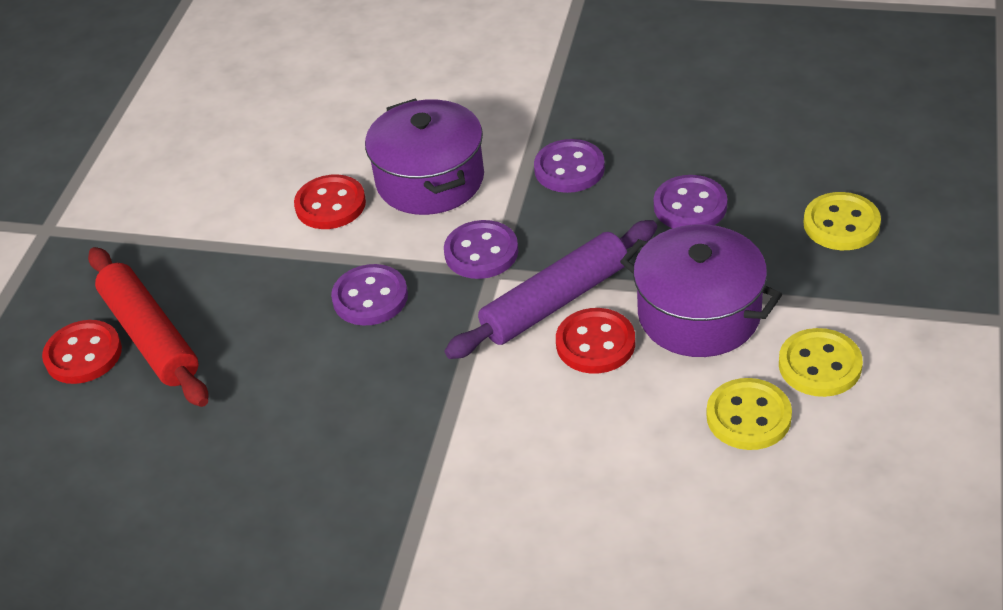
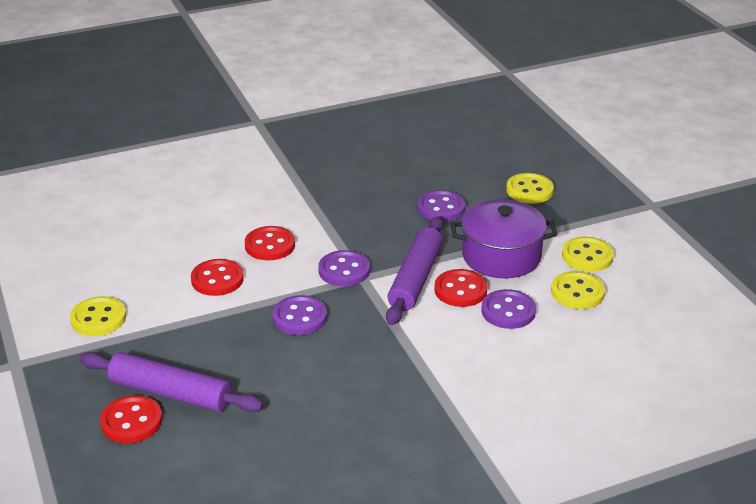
camera: 40 degrees left, 10 degrees down
(150, 336) = (171, 393): red rolling pin -> purple rolling pin
(168, 205) = (98, 318): none -> yellow button
(430, 180) = (270, 245): purple pot -> red button
(569, 169) = (351, 212): purple button -> purple button (508, 311)

